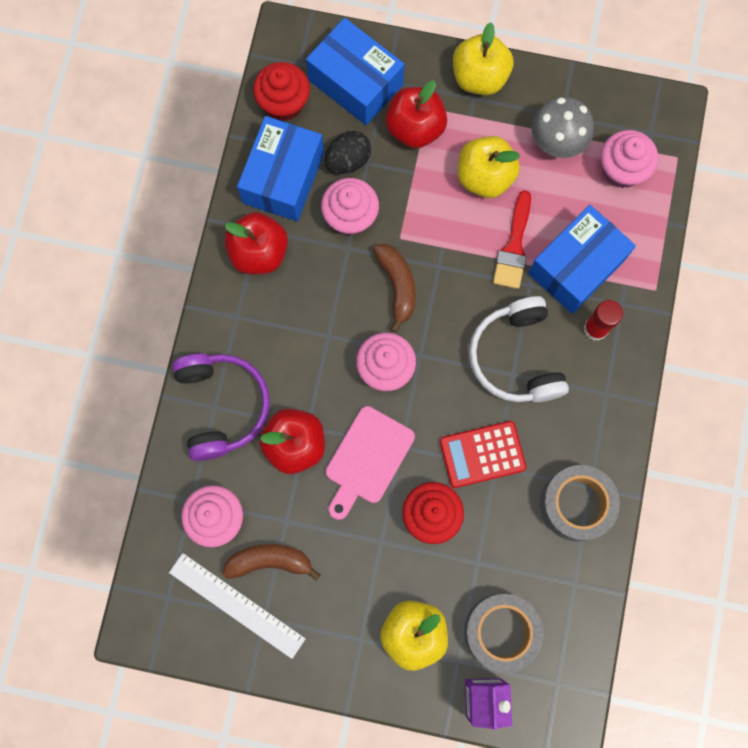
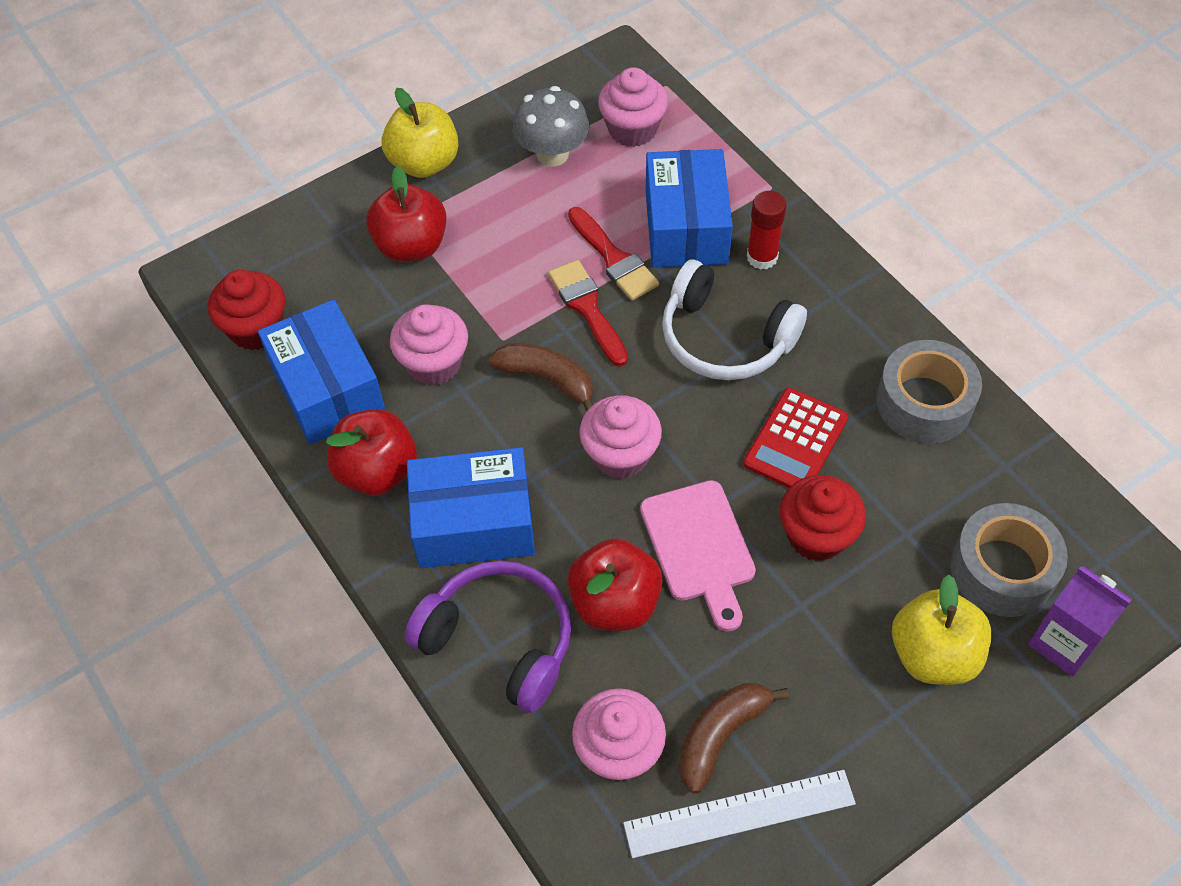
camera: 45 degrees left, 20 degrees down
(348, 161) = (377, 322): black egg -> none
(356, 82) = (310, 257): blue box -> blue box (474, 523)
(465, 263) = (587, 308): none -> red brush
(484, 177) = (522, 230): yellow apple -> none

